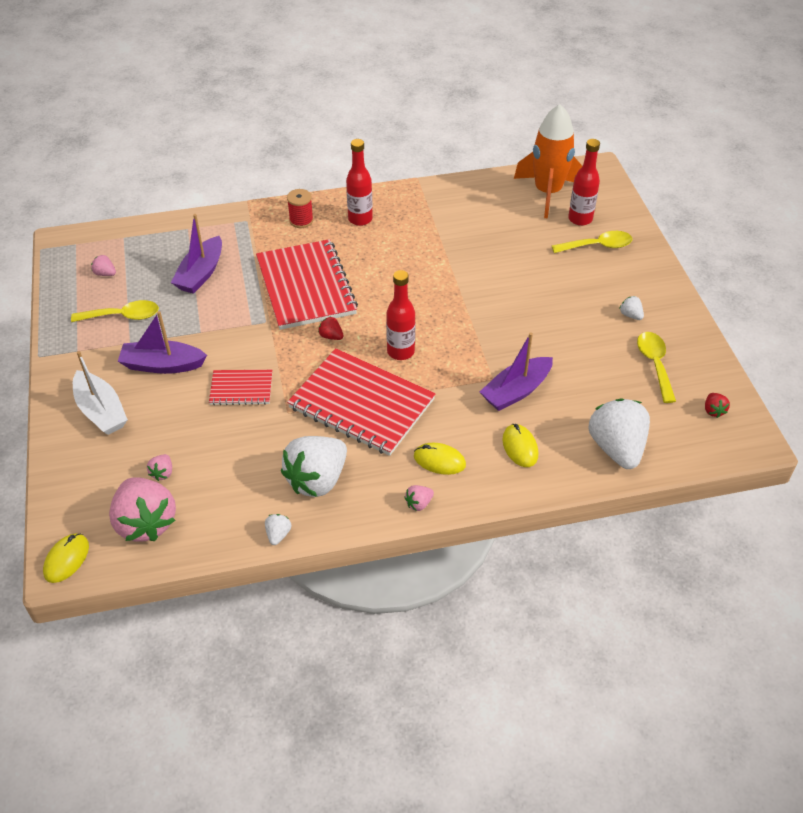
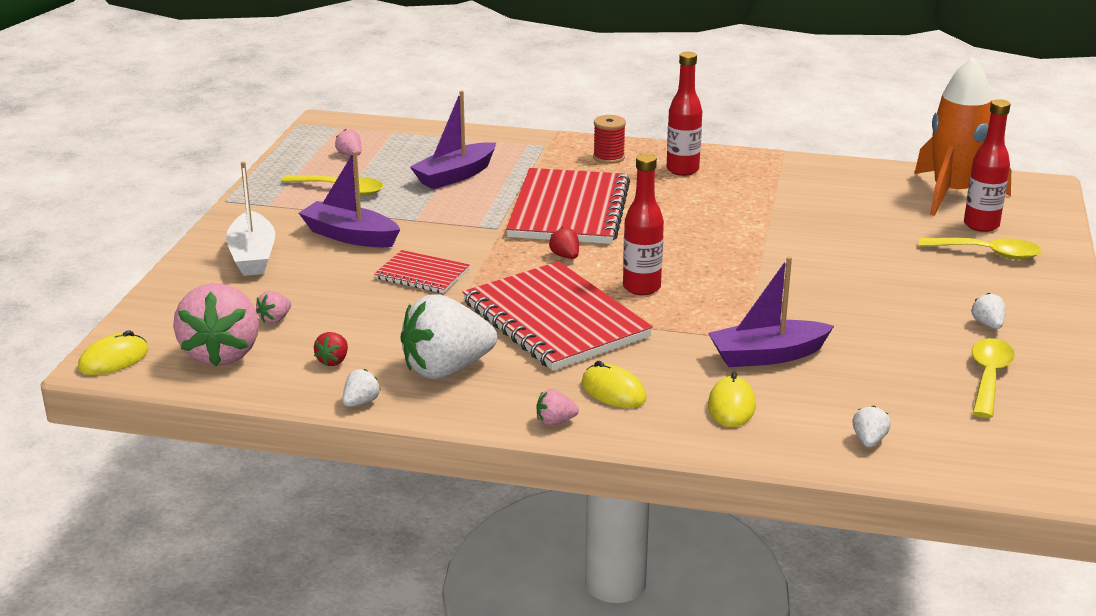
camera: 25 degrees right, 20 degrees down
(616, 448) = (869, 441): white strawberry -> white strawberry, size x0.42
(713, 410) = (1046, 441): red strawberry -> red strawberry (333, 361)

